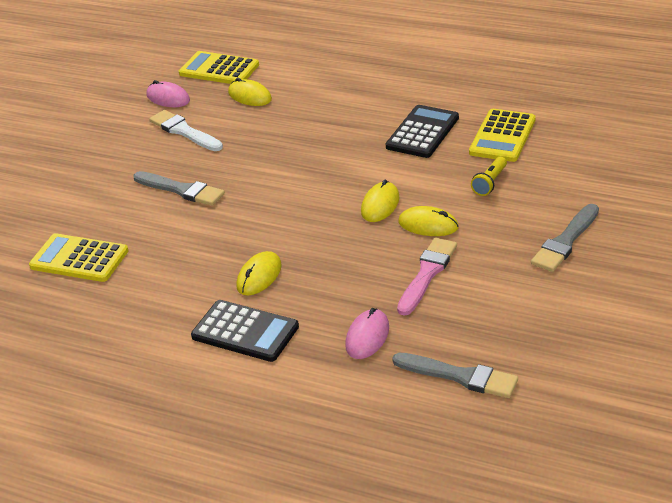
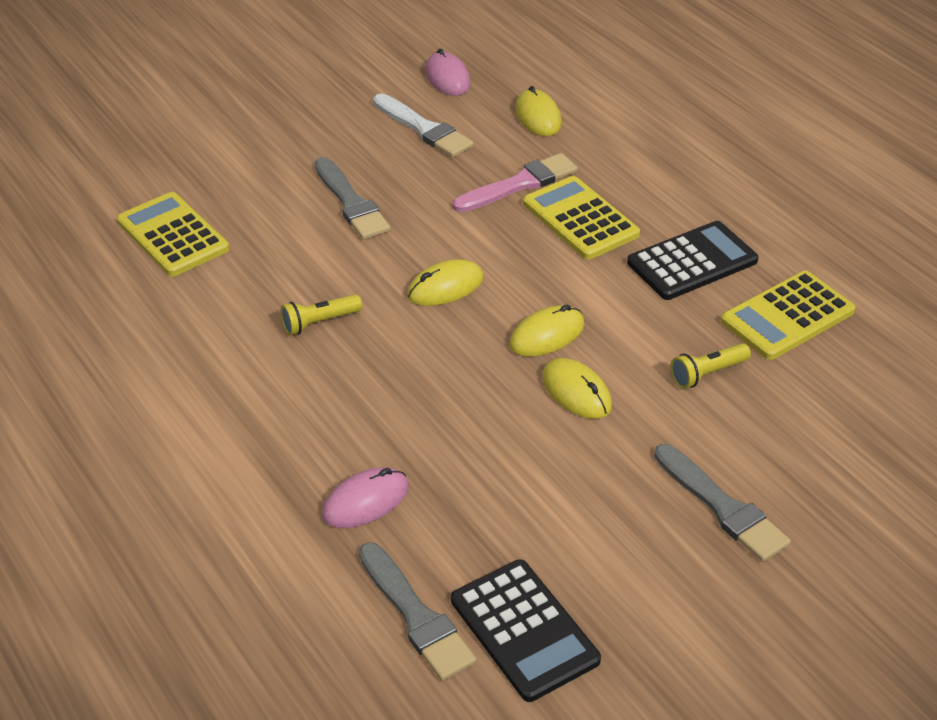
camera: 30 degrees right, 5 degrees up
(184, 131) = (424, 129): white brush -> white brush turned 150 degrees clockwise
(219, 69) = (537, 65): yellow calculator -> yellow calculator (580, 219)
(234, 261) = (319, 322): none -> yellow flashlight
(245, 332) = (246, 418): black calculator -> black calculator (524, 630)
(259, 276) = (327, 356): yellow mouse -> yellow mouse (445, 287)
(427, 274) = (511, 457): pink brush -> pink brush (520, 184)
(565, 241) = (722, 507): grey brush -> grey brush turned 105 degrees counterclockwise

